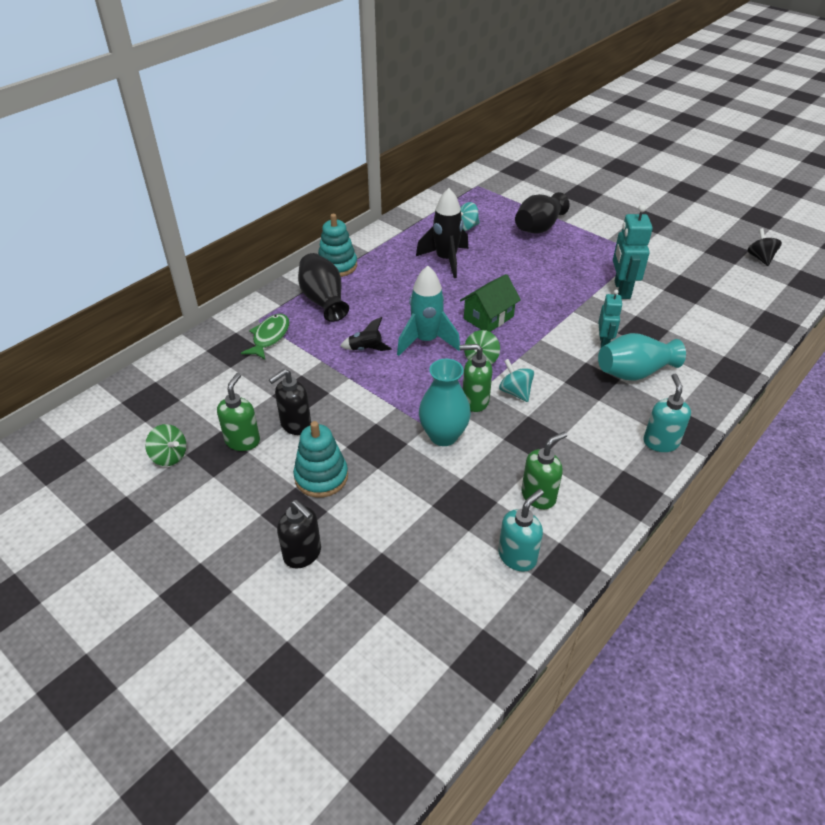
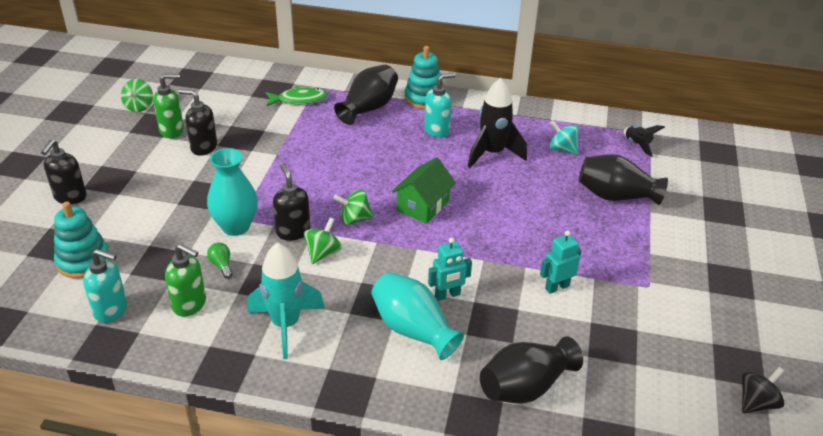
camera: 60 degrees right, 5 degrees down
(321, 477) = (153, 179): turquoise stacking toy -> turquoise stacking toy (83, 261)
(366, 349) = (320, 151): black rocket -> black rocket (637, 145)
(426, 341) = (357, 179): turquoise rocket -> turquoise rocket (286, 325)
(474, 401) = (293, 231): green soap dispenser -> black soap dispenser
(488, 317) = (423, 206): green house -> green house turned 75 degrees counterclockwise
(495, 460) = (222, 265): none -> green light bulb
(515, 392) = (323, 253): turquoise spinning top -> green spinning top
(621, 290) = (557, 287): turquoise robot -> turquoise robot, size x0.63
(660, 442) = (312, 374): turquoise soap dispenser -> turquoise soap dispenser (437, 130)
(714, 340) = (525, 387): none -> black vase

